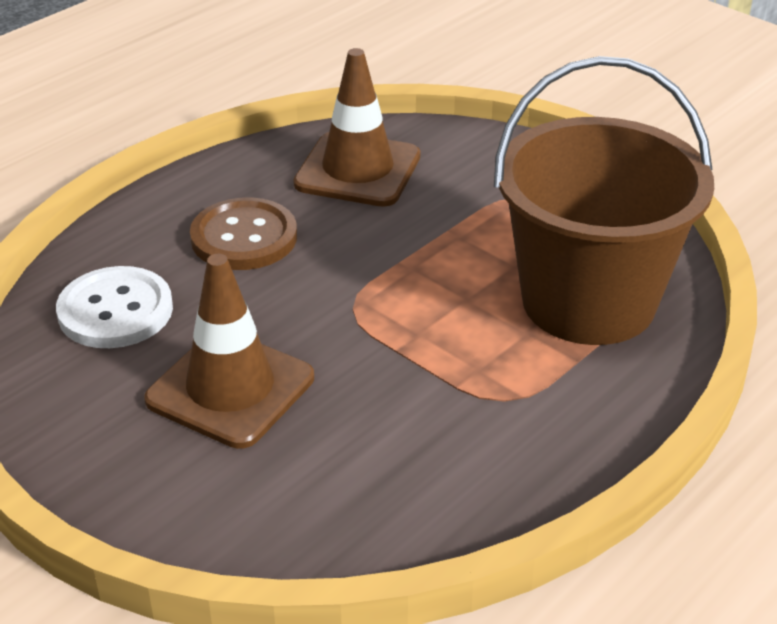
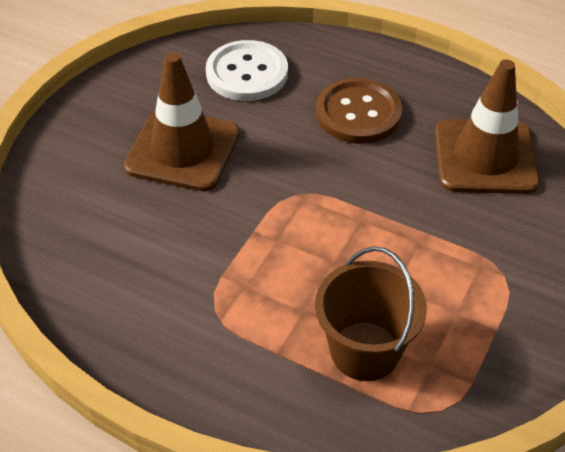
camera: 75 degrees right, 10 degrees up
(588, 301) = (365, 351): brown bucket -> brown bucket, size x0.55

